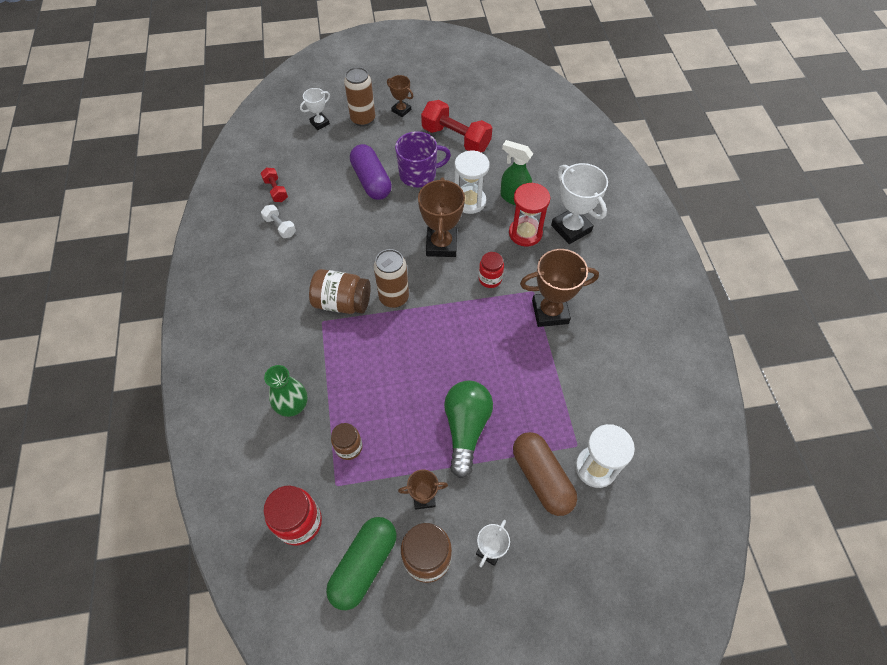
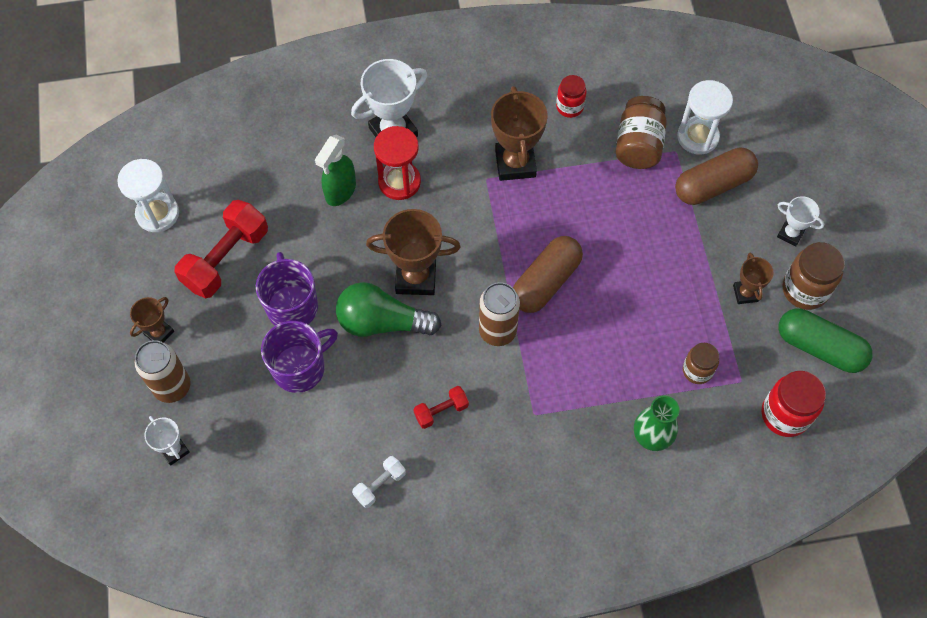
camera: 90 degrees left, 5 degrees up
(276, 190) = (310, 500): red dumbbell -> red dumbbell (441, 411)
(342, 302) = (506, 392): brown jar -> brown jar (638, 145)
(371, 181) = (300, 367): purple capsule -> purple mug
(437, 332) = (546, 282): none -> brown capsule
(466, 428) = (665, 253): green light bulb -> green light bulb (382, 322)
(469, 201) = (344, 243): white hourglass -> white hourglass (157, 214)
(490, 279) = (469, 223): red jar -> red jar (569, 107)

